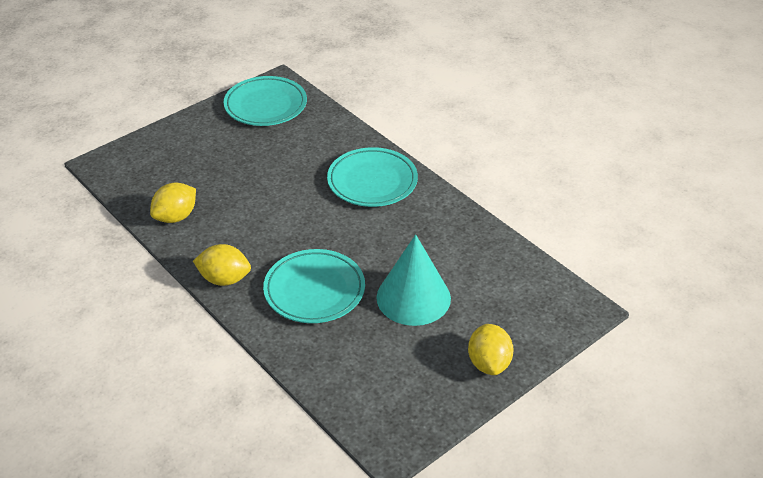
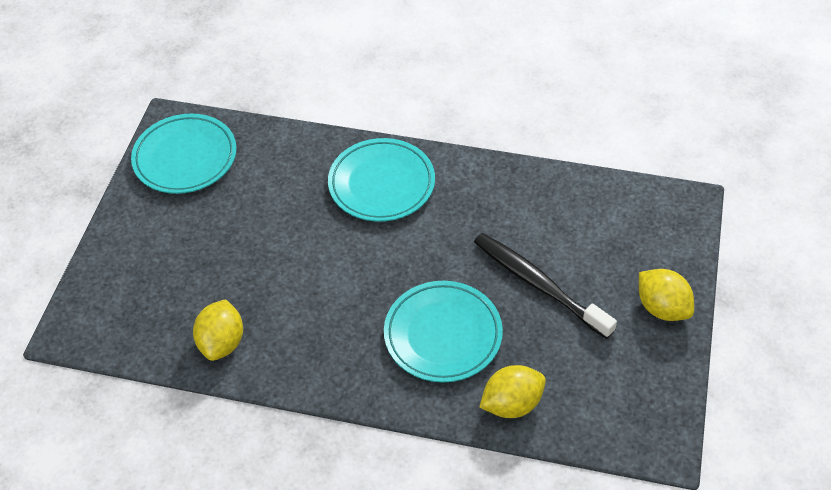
camera: 35 degrees left, 10 degrees up
(224, 279) = (344, 379): yellow lemon -> yellow lemon (512, 404)
(413, 297) = (538, 284): turquoise cone -> black toothbrush

